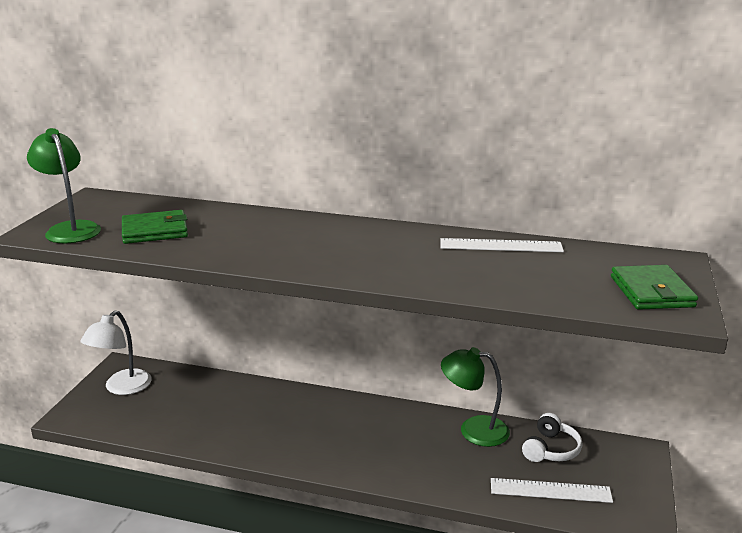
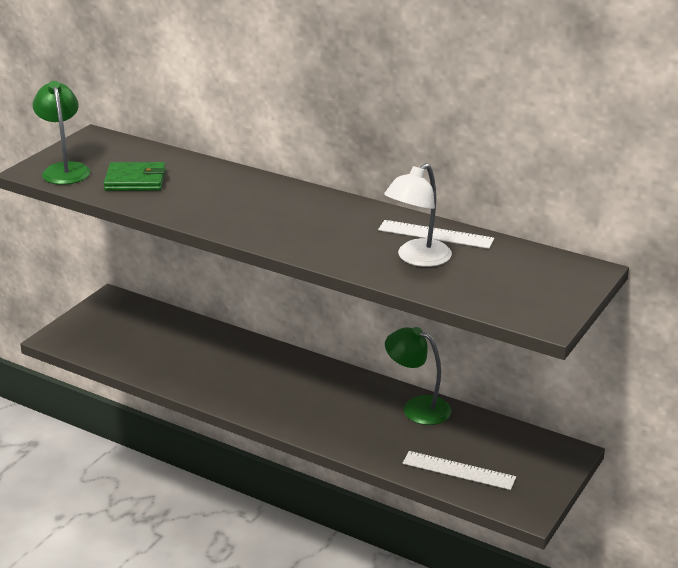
camera: 15 degrees right, 5 degrees up
(122, 388) = (107, 319): white lamp -> white lamp (417, 259)
(551, 449) = (481, 436): white headphones -> none
(651, 292) = (536, 297): green wallet -> none

